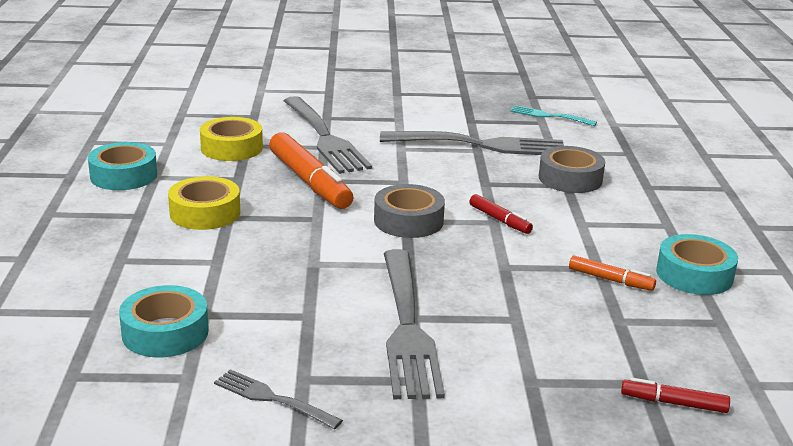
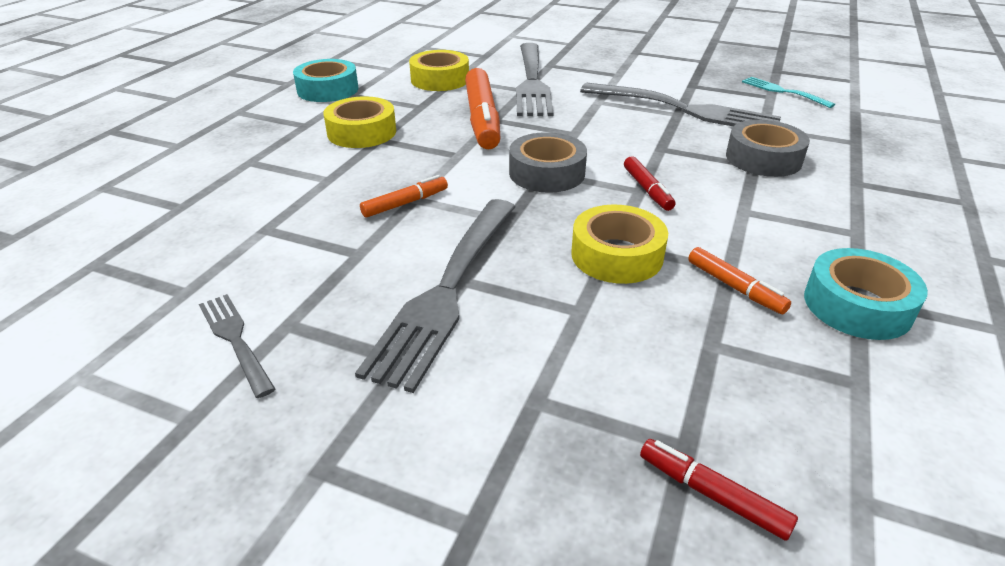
camera: 25 degrees right, 10 degrees up
(165, 332) = (213, 240): turquoise tape -> none
(309, 268) = (405, 203): none -> orange marker
(513, 275) = (617, 255): none -> yellow tape

